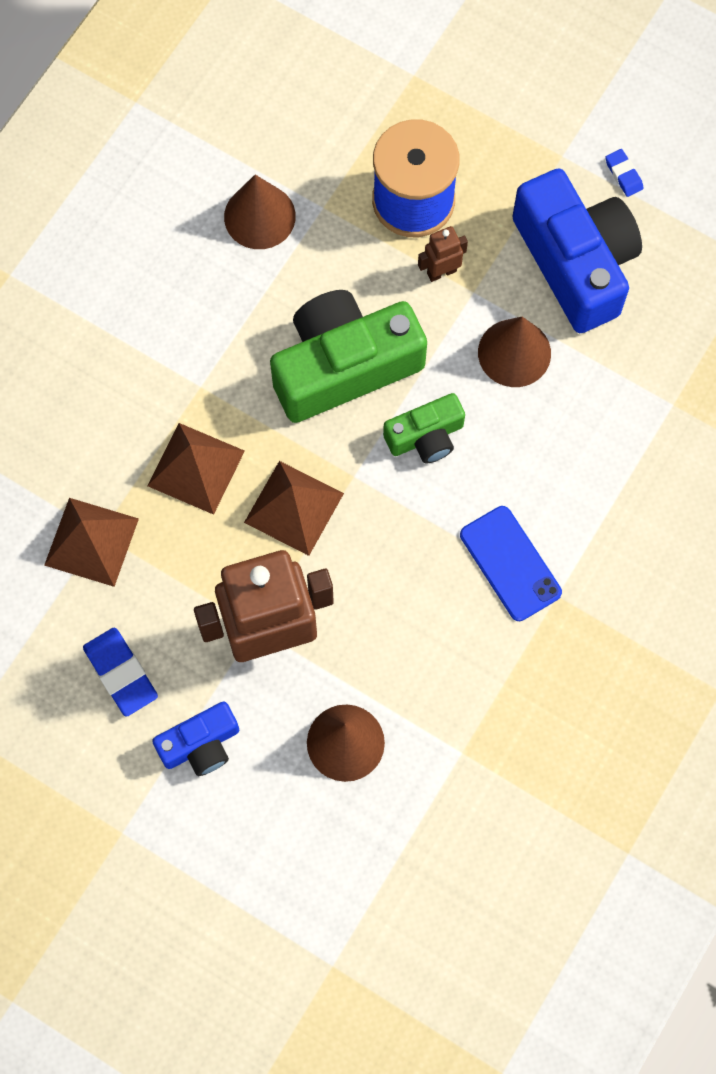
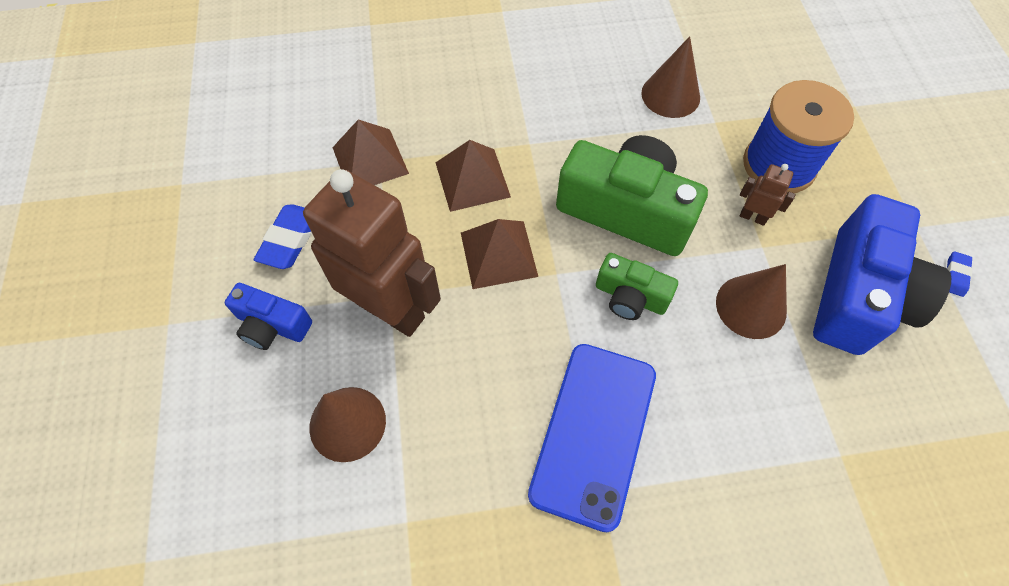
camera: 50 degrees right, 10 degrees down
(510, 563) = (593, 433): blue phone -> blue phone, size x1.54

